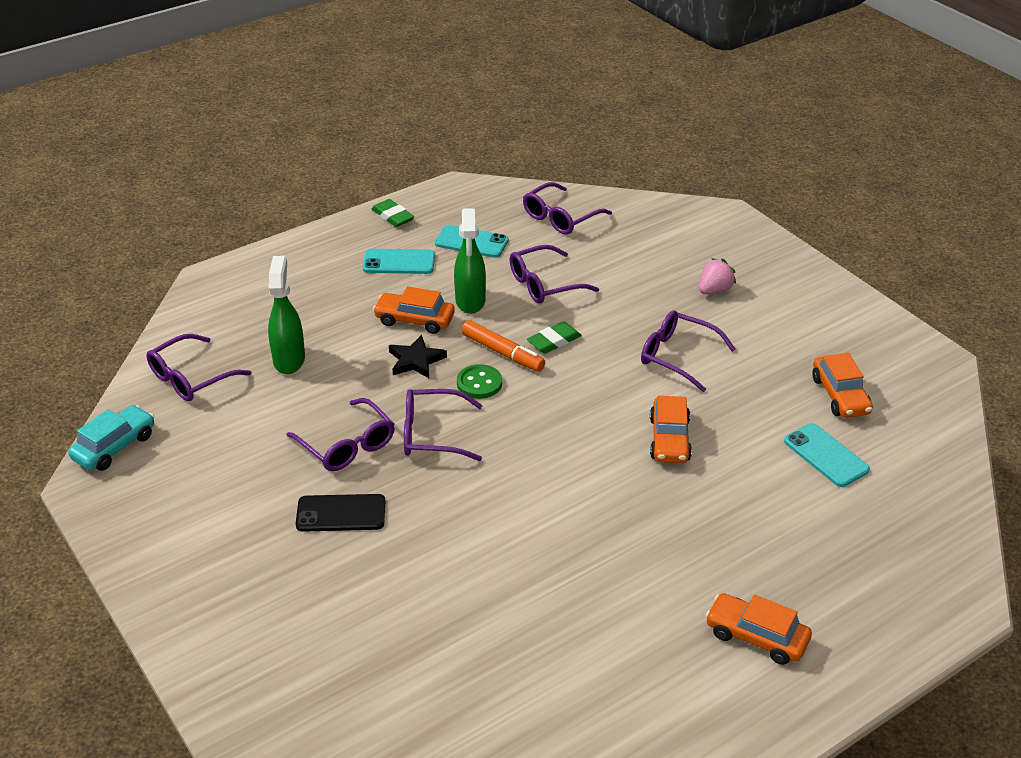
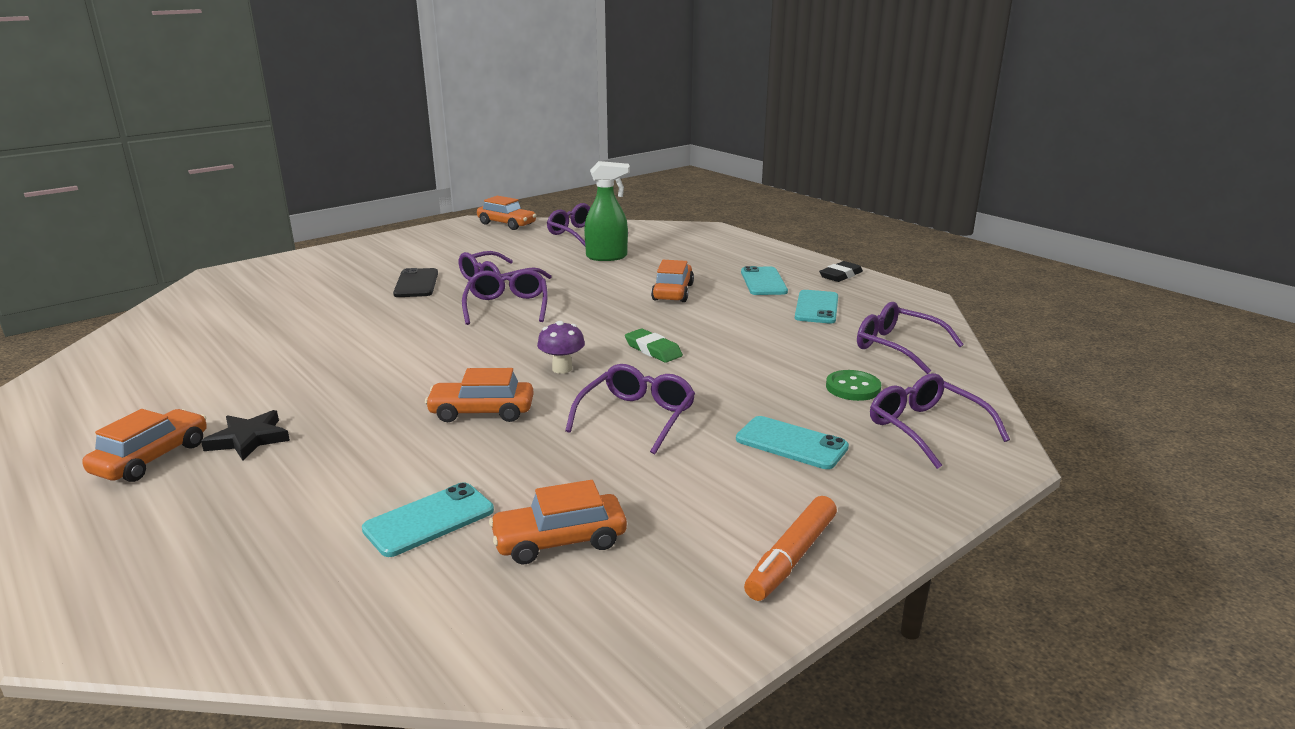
camera: 85 degrees right, 15 degrees down
(114, 447) = (507, 224): turquoise car -> orange car
(393, 216) = (840, 275): green eraser -> black eraser
(416, 360) = (611, 296): black star -> black star (248, 439)
(470, 301) = (710, 311): green spray bottle -> none
(479, 383) = (579, 320): green button -> green button (853, 388)
(502, 353) = (629, 328): orange marker -> orange marker (791, 557)
(544, 284) = (756, 342): purple glasses -> purple glasses (926, 429)
(589, 394) = (562, 369): none -> purple mushroom
(714, 290) = (791, 443): pink strawberry -> turquoise phone

